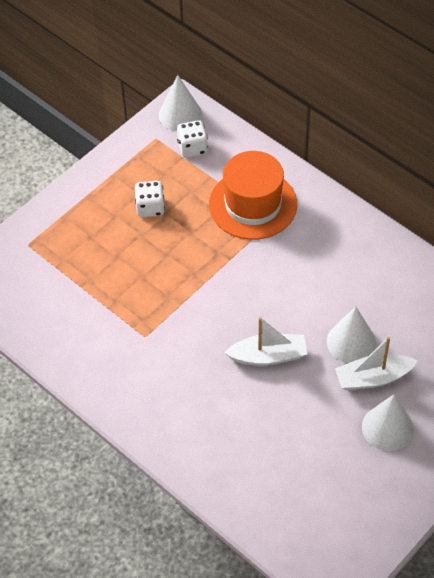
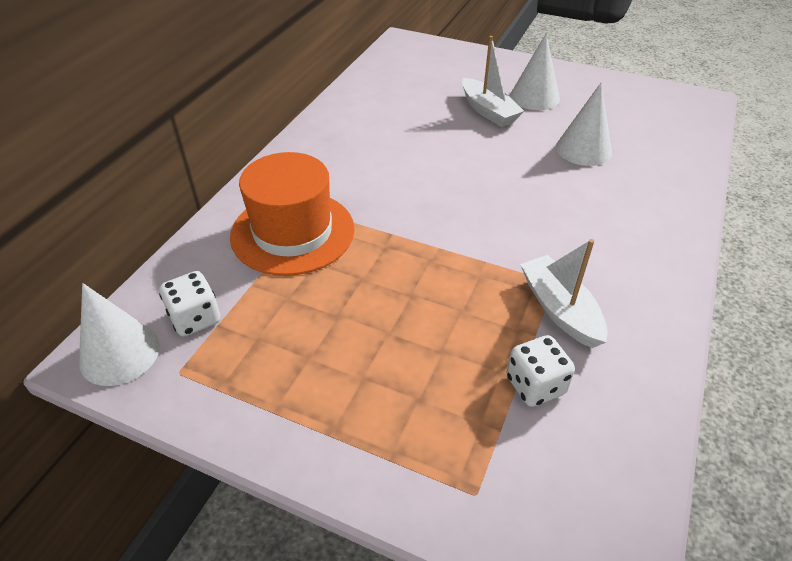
camera: 110 degrees left, 10 degrees down
(150, 207) = (331, 337): white dice -> white dice (535, 385)
(268, 356) = (510, 176): white boat -> white boat (560, 310)
(351, 342) = (456, 129): white cone -> white cone (583, 149)

